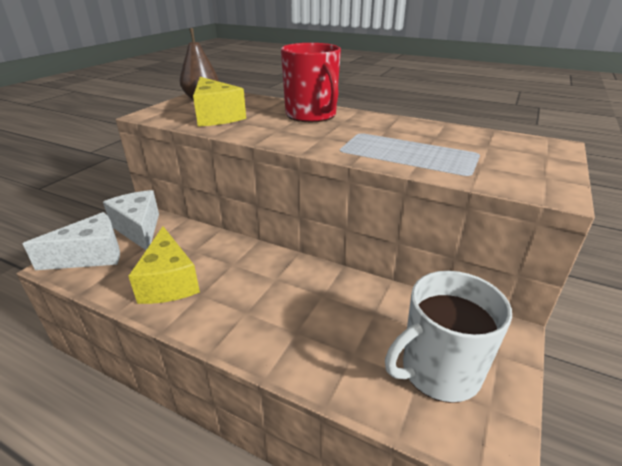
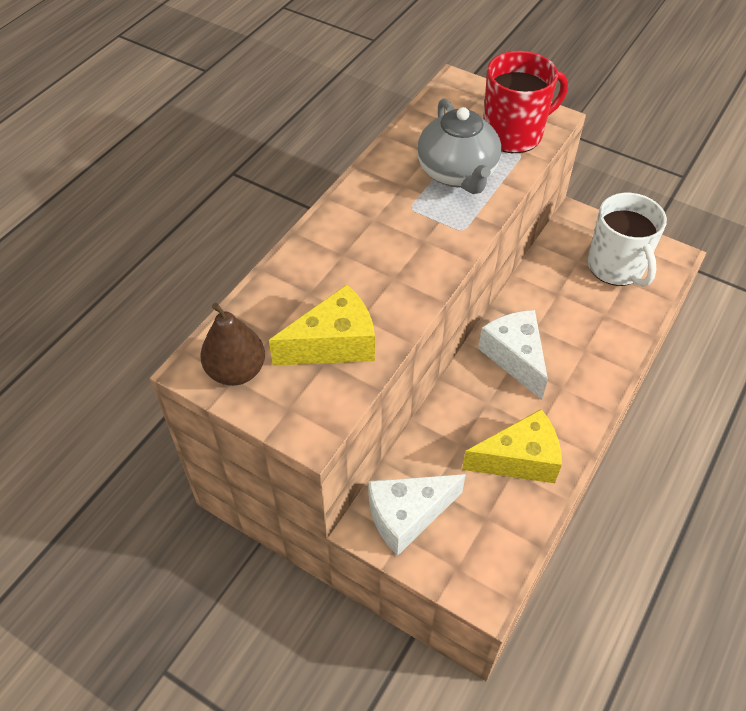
camera: 85 degrees left, 20 degrees up
(91, 256) = (469, 558): white cheese -> white cheese (515, 357)
(311, 115) = (344, 244): red mug -> red mug (514, 134)
(414, 147) = (457, 173): none -> grey teapot

